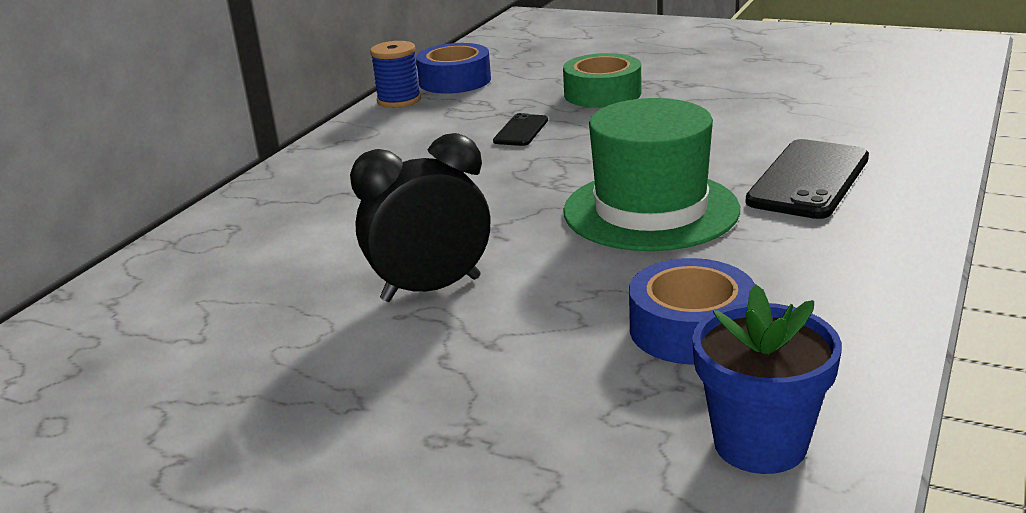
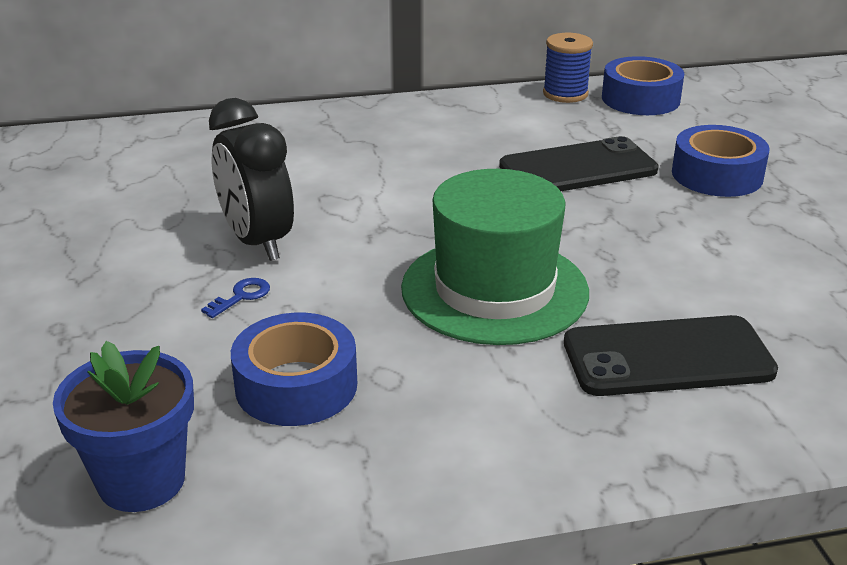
camera: 50 degrees right, 5 degrees up
(431, 289) = (257, 242): black clock -> black clock turned 150 degrees counterclockwise
(516, 320) = (241, 296): none -> blue key
(521, 131) = (578, 168): black phone -> black phone, size x1.91
(602, 94) = (717, 175): green tape -> blue tape

